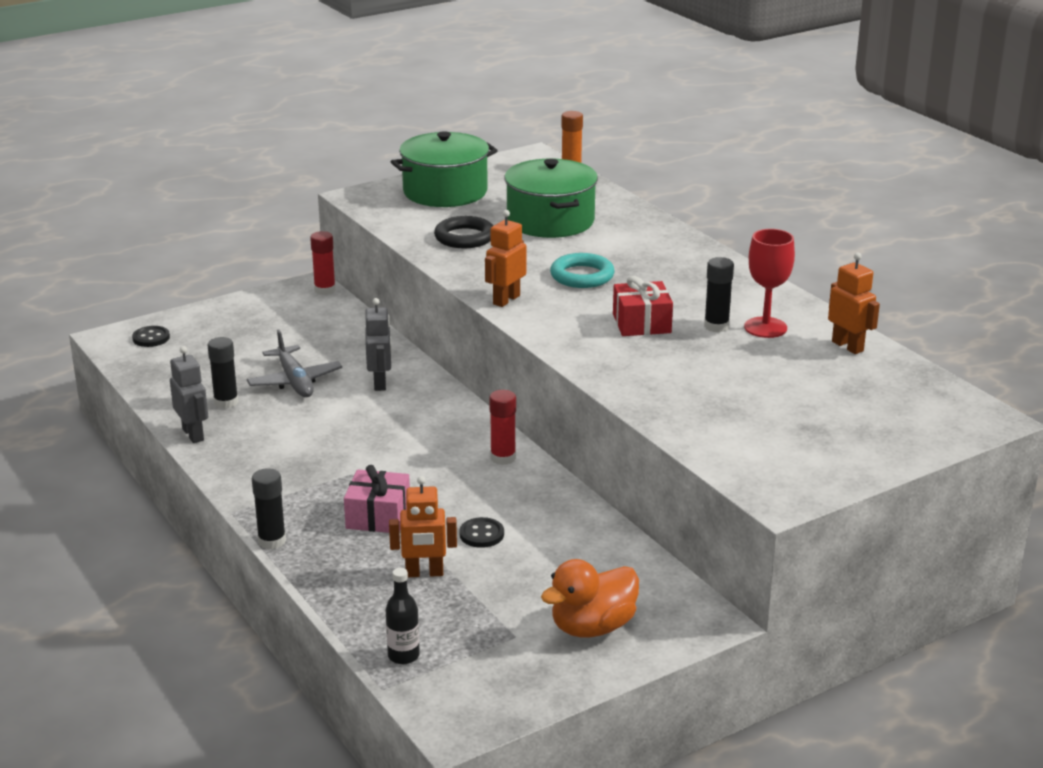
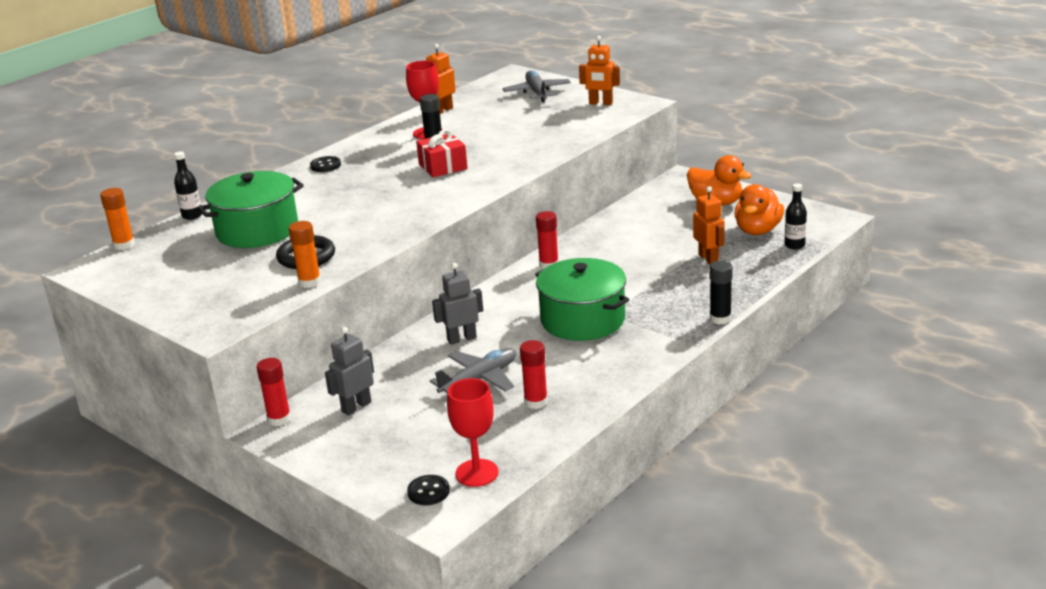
camera: 105 degrees left, 0 degrees up
(151, 360) = (477, 473): none -> red goblet
(193, 434) = (600, 400): grey robot -> grey robot (356, 407)
(226, 402) = (536, 402): black glue stick -> red glue stick
(378, 516) = (657, 289): pink gift -> none
(408, 235) = (309, 282): none -> orange glue stick
(445, 192) = (193, 290): green pot -> green pot (582, 320)
(473, 637) = (757, 230): none -> orange duck
(481, 534) = (650, 251): black button -> black button (325, 165)
(506, 300) = (427, 216): orange robot -> orange robot (600, 103)
(582, 276) = (369, 198): turquoise ring -> none
(615, 196) = (192, 215): none -> black bottle
(882, 423) = (537, 93): none -> grey plane

